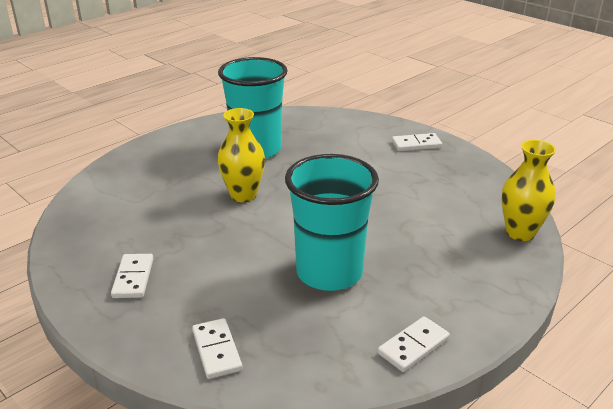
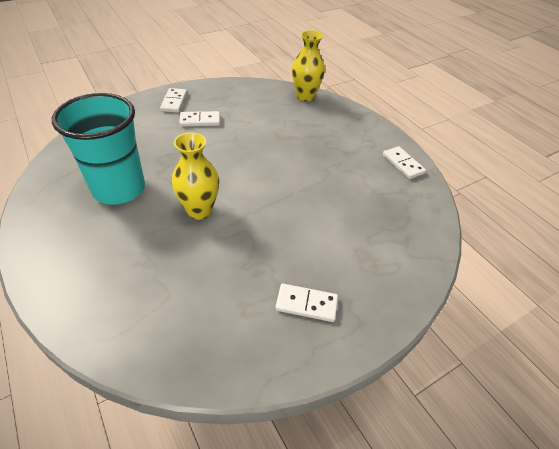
camera: 80 degrees left, 15 degrees up
(217, 350) = (403, 255): white domino -> white domino (200, 120)
(329, 272) = (326, 182): turquoise cup -> none

